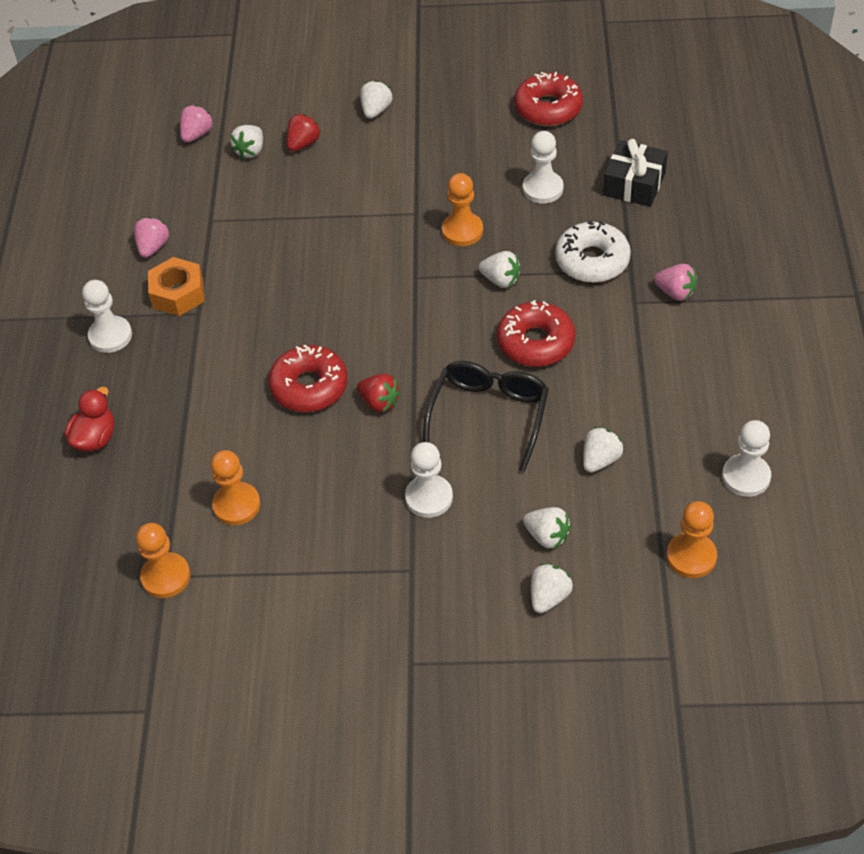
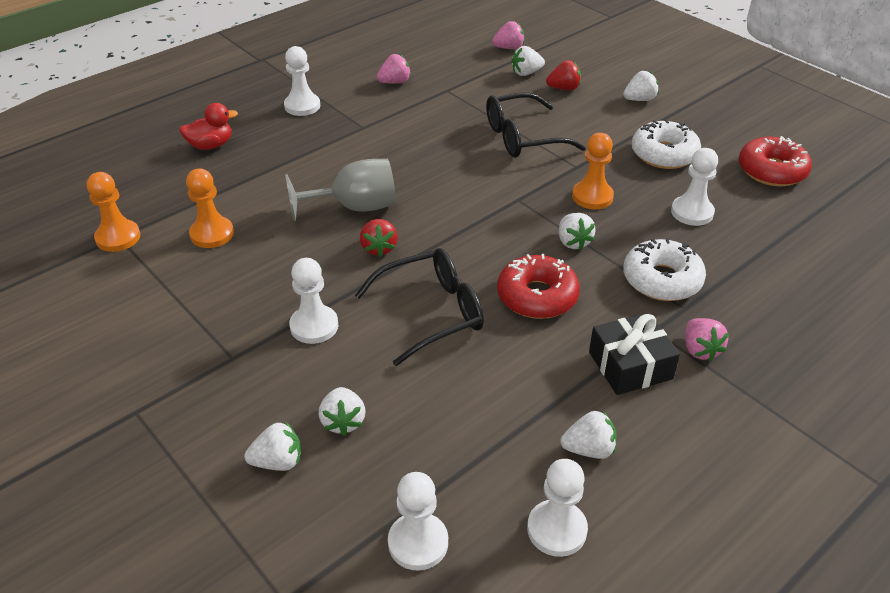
camera: 45 degrees right, 10 degrees down
(178, 294) = (369, 111): orange nut -> none
(309, 386) = (355, 207): red donut -> grey goblet
(340, 218) = (522, 137): none -> black glasses
(460, 151) = (664, 154): none -> white donut
(600, 460) = (461, 408): white strawberry -> white strawberry (589, 449)
(634, 184) = (774, 257): black gift -> black gift (630, 365)
(691, 556) = (418, 543): orange pawn -> white pawn

